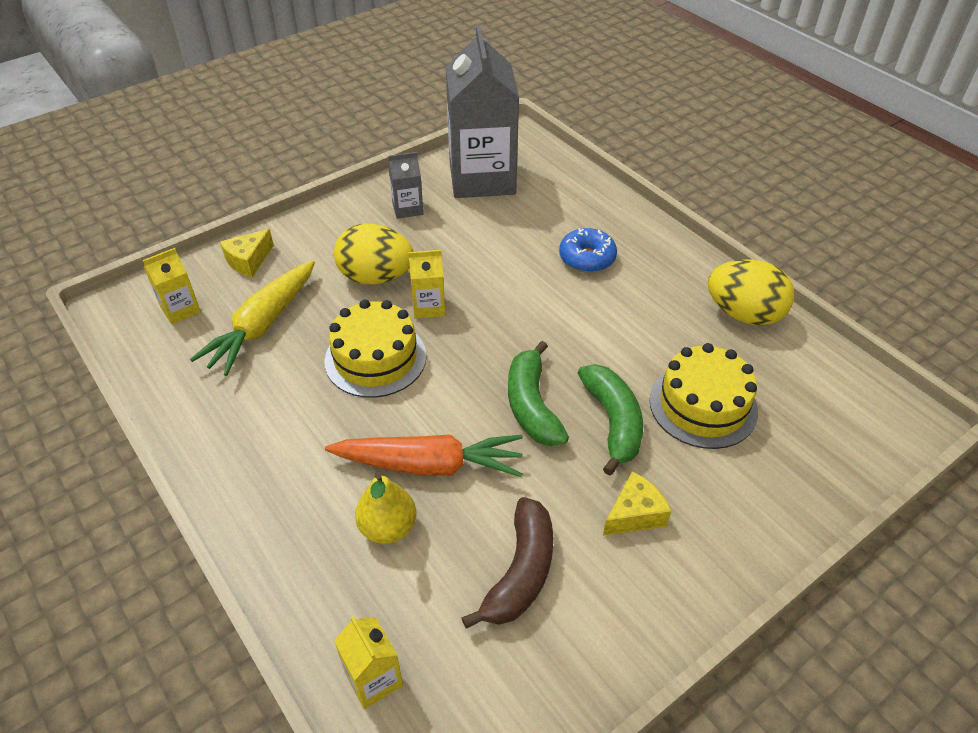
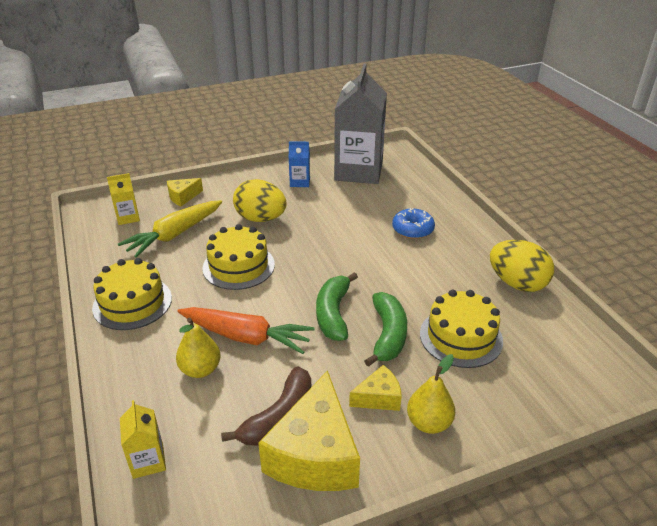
camera: 15 degrees right, 10 degrees down
(248, 446) = (132, 303): none -> yellow cake
(407, 208) = (300, 182): grey carton -> blue carton
(428, 306) = (288, 241): yellow carton -> none
(586, 613) = (315, 454): none -> yellow cheese
(707, 535) = (428, 423): none -> yellow pear

